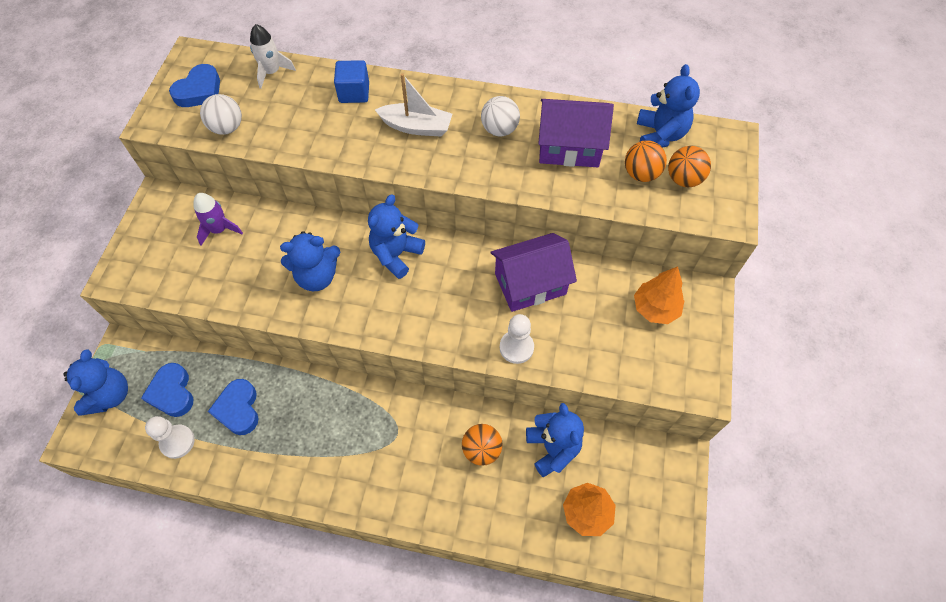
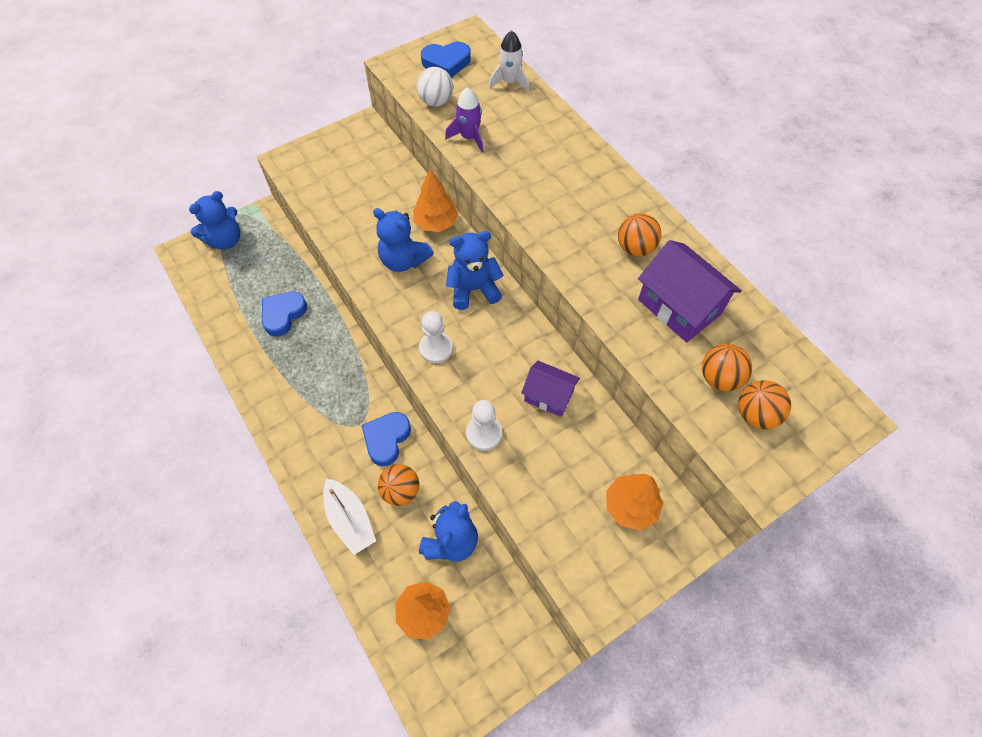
camera: 45 degrees right, 0 degrees up
(172, 393) = (259, 269): blue heart -> blue heart (386, 439)
(177, 442) = (230, 303): white pawn -> white pawn (436, 348)
(219, 229) = (377, 177): purple rocket -> purple rocket (469, 137)
(311, 229) = (436, 223): none -> orange tree
(354, 93) = (552, 138): blue cube -> none
(416, 127) = (570, 197): white boat -> white boat (350, 520)
(499, 129) = (635, 248): white ball -> orange ball
(530, 284) = (548, 396): purple house -> purple house, size x0.64
(660, 135) = (778, 360): blue teddy bear -> none

